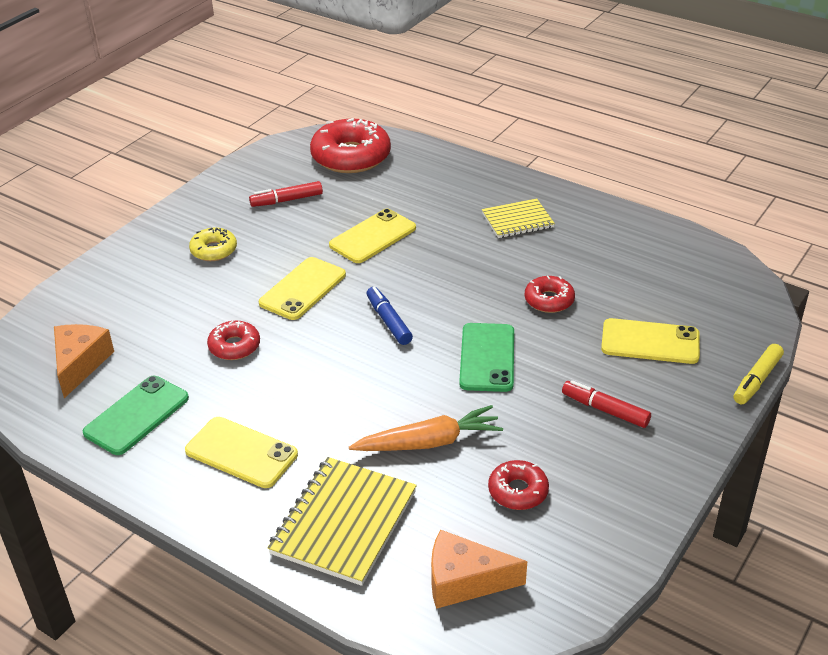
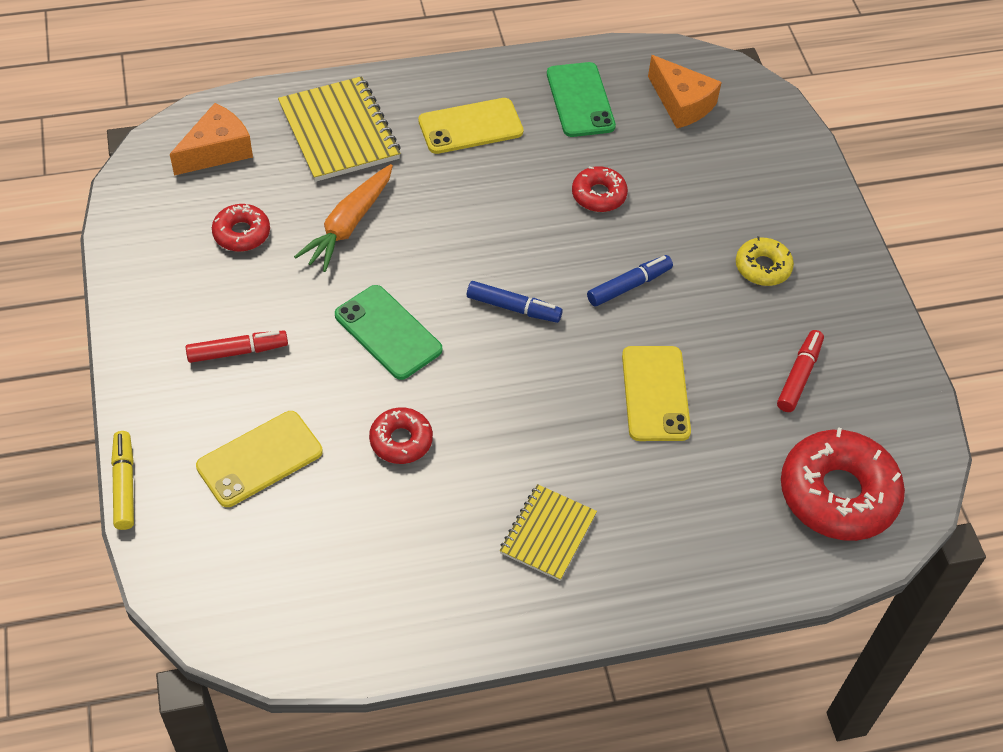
camera: 130 degrees right, 15 degrees up
(302, 289) = (629, 286): yellow phone -> blue marker

